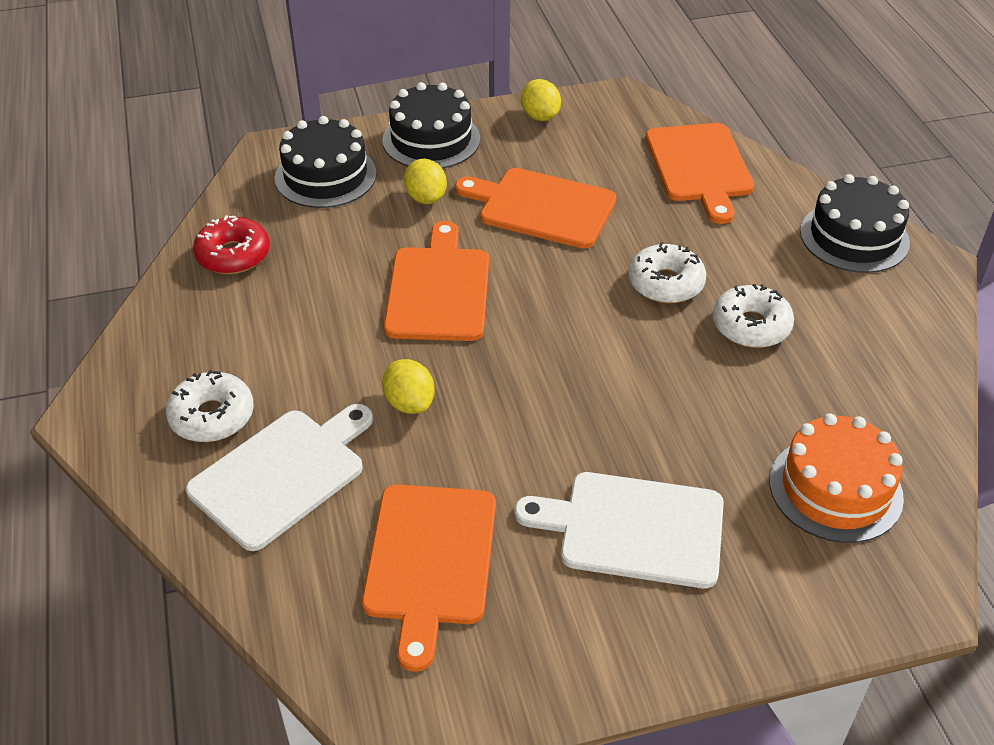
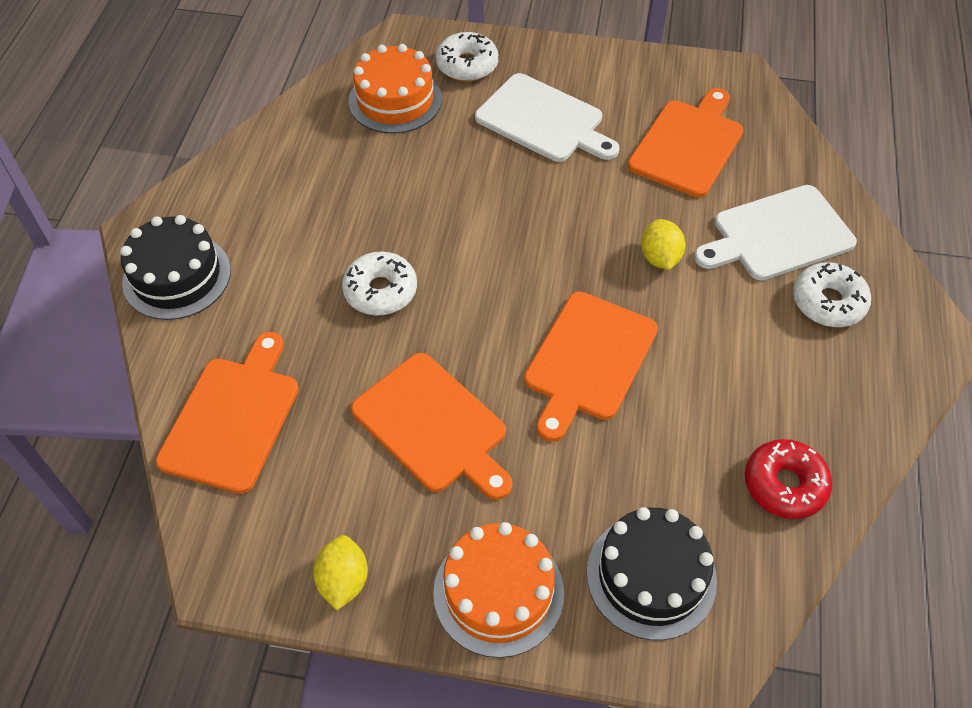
camera: 155 degrees left, 10 degrees up
(426, 198) = (548, 490): yellow lemon -> none
(431, 139) = (498, 592): black cake -> orange cake
(751, 326) = (345, 226): white donut -> white donut (467, 65)

